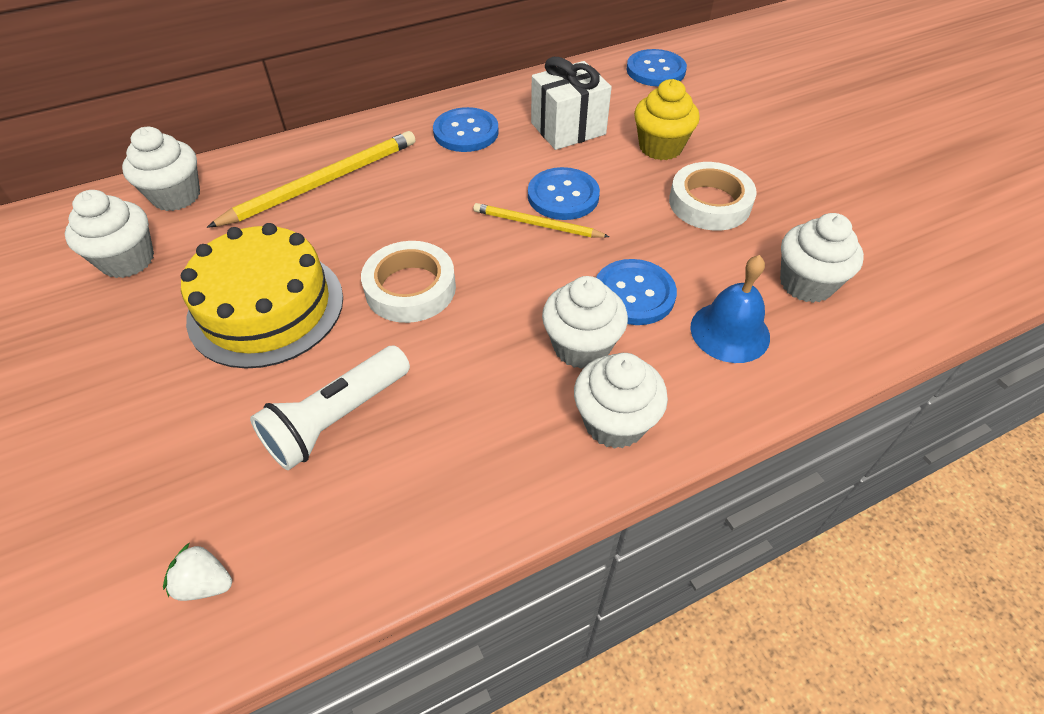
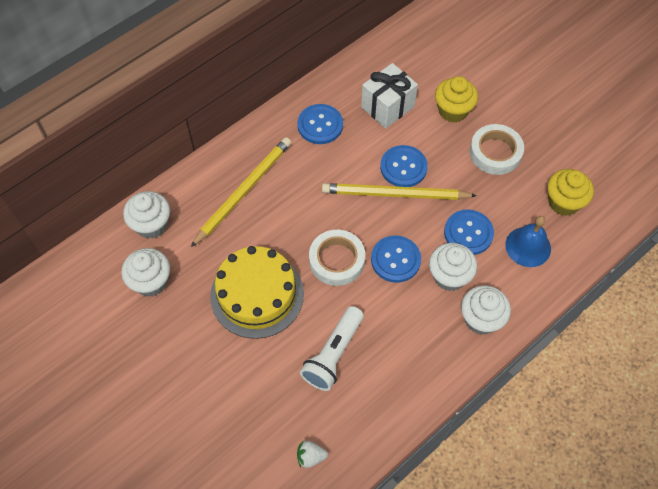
camera: 15 degrees left, 10 degrees up
(537, 224) = (395, 194): yellow pencil -> yellow pencil, size x1.70
(655, 70) = (430, 36): blue button -> blue button (395, 260)
(806, 283) = (563, 202): white cupcake -> yellow cupcake

